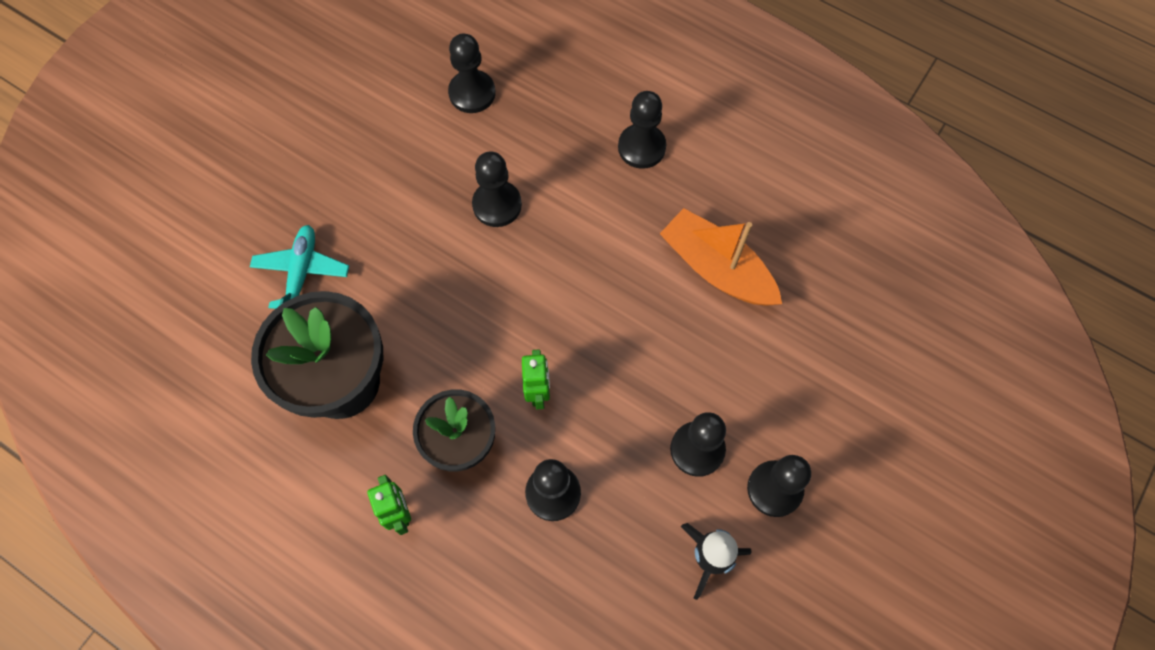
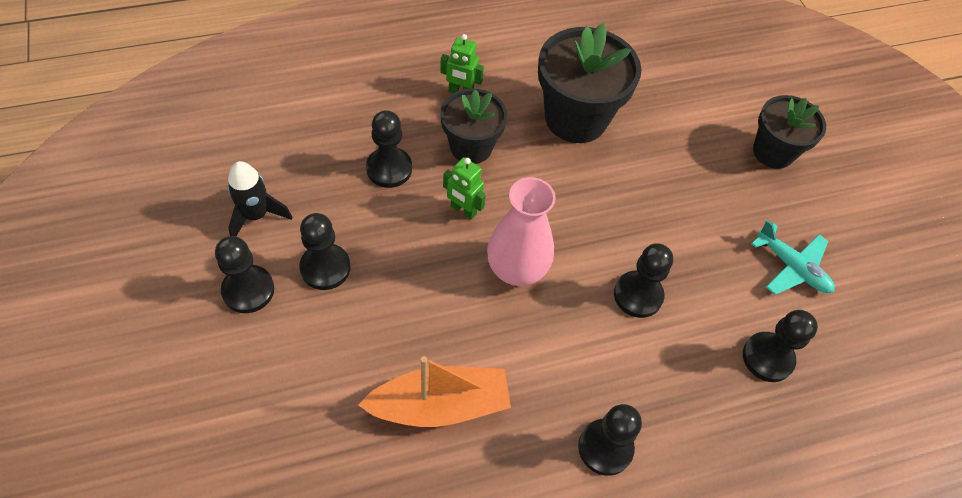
camera: 125 degrees right, 10 degrees down
(241, 197) = (773, 152): none -> black flower pot
(302, 272) = (679, 147): turquoise plane -> turquoise plane (791, 267)
(556, 305) = (516, 269): none -> pink vase

